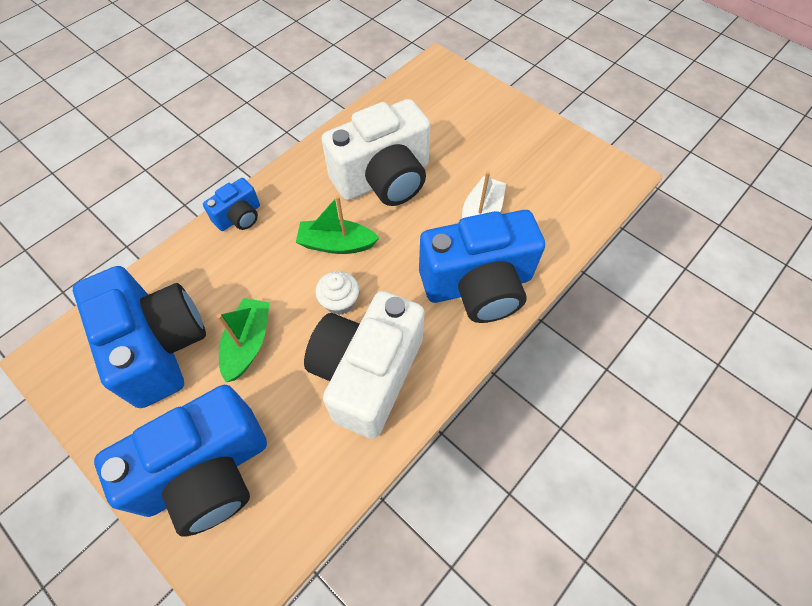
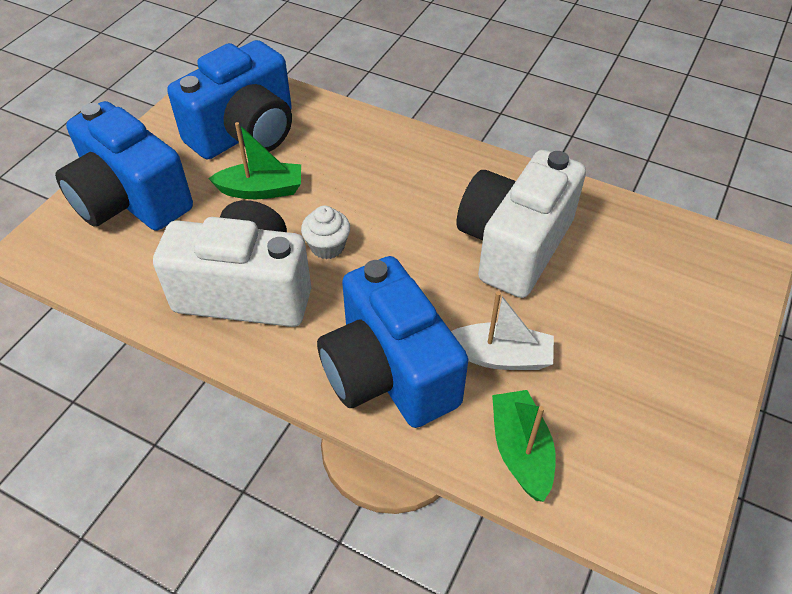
camera: 75 degrees right, 10 degrees down
(239, 217) = (407, 141): blue camera -> none
(336, 244) = (401, 225): green boat -> green boat (520, 450)
(384, 179) = (514, 245): white camera -> white camera turned 75 degrees clockwise

